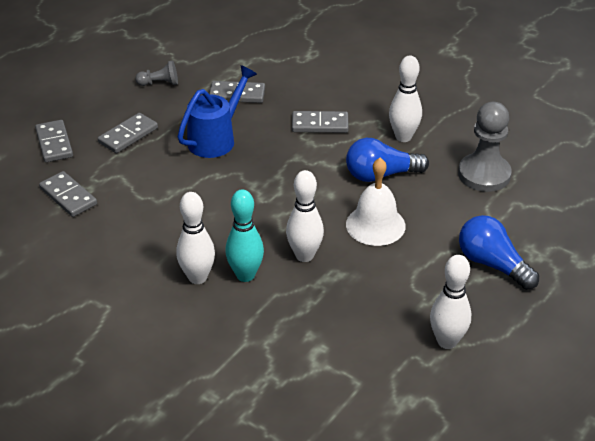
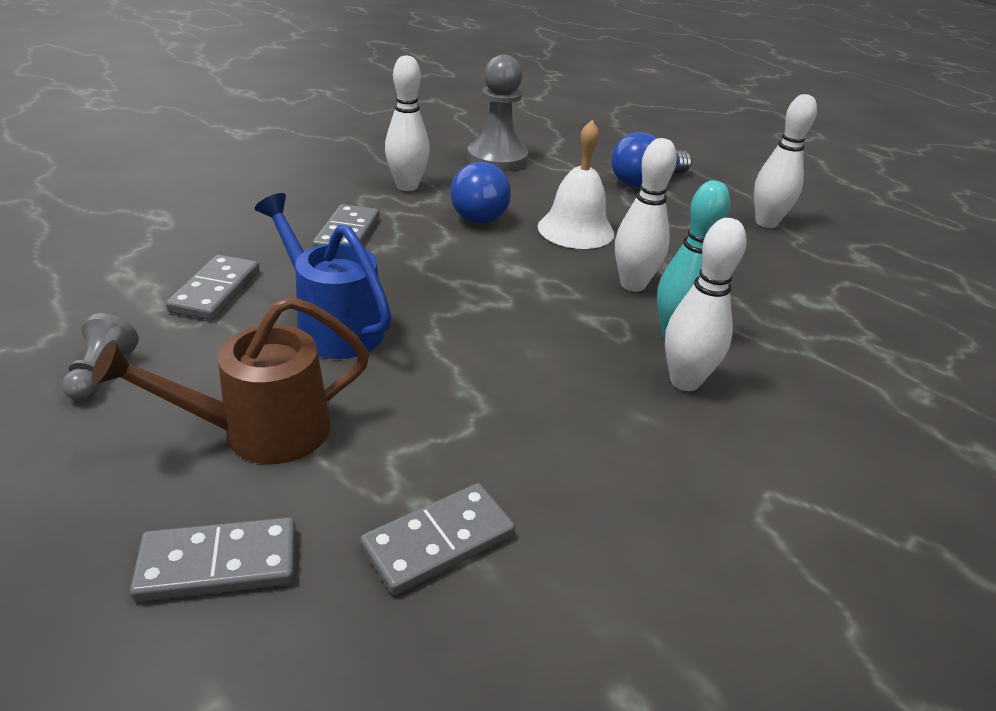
camera: 85 degrees left, 5 degrees down
(128, 135) = (260, 431): grey domino -> brown watering can

